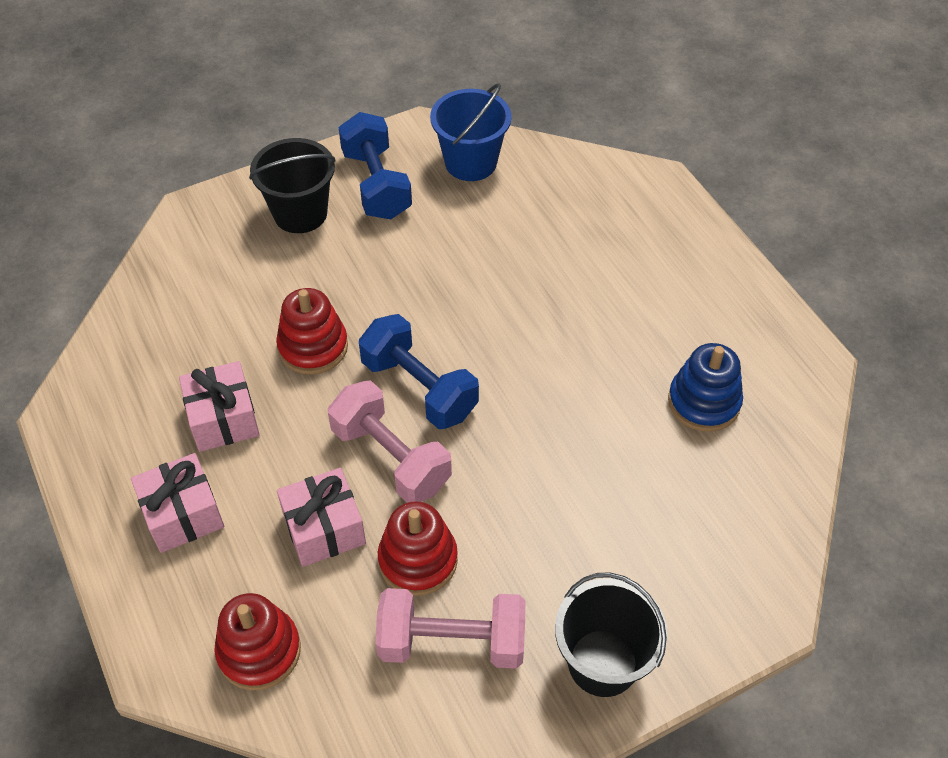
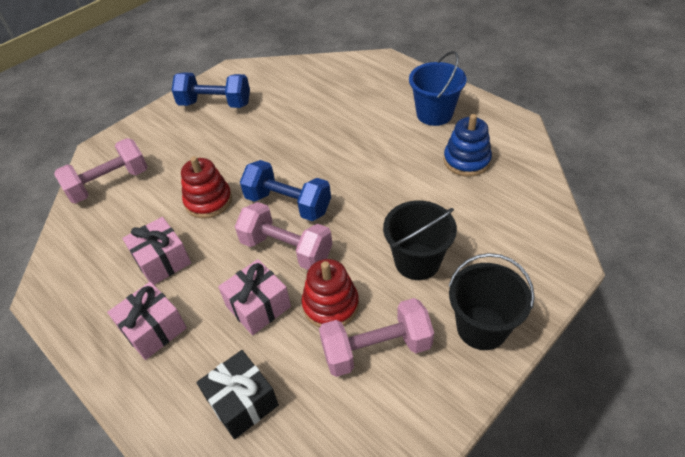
camera: 15 degrees left, 5 degrees down
(189, 274) = (109, 184): none -> pink dumbbell
(259, 651) = (242, 402): red stacking toy -> black gift
(300, 213) = (172, 131): black bucket -> black bucket (417, 261)
(376, 184) = (215, 104): blue dumbbell -> blue dumbbell turned 45 degrees counterclockwise
(471, 162) = (269, 78): blue bucket -> blue bucket (434, 114)

